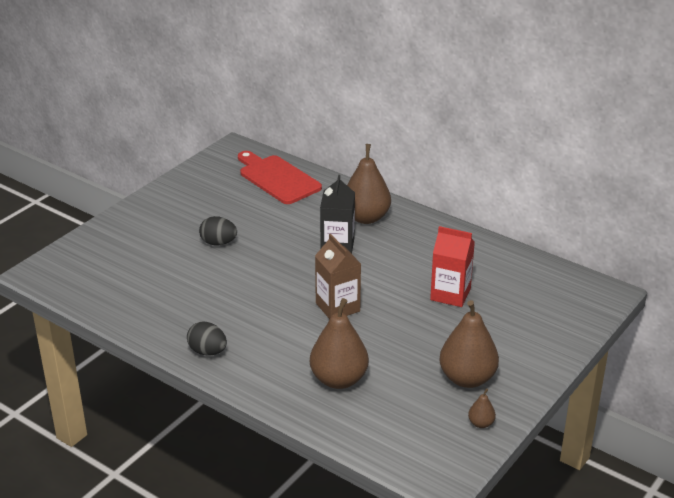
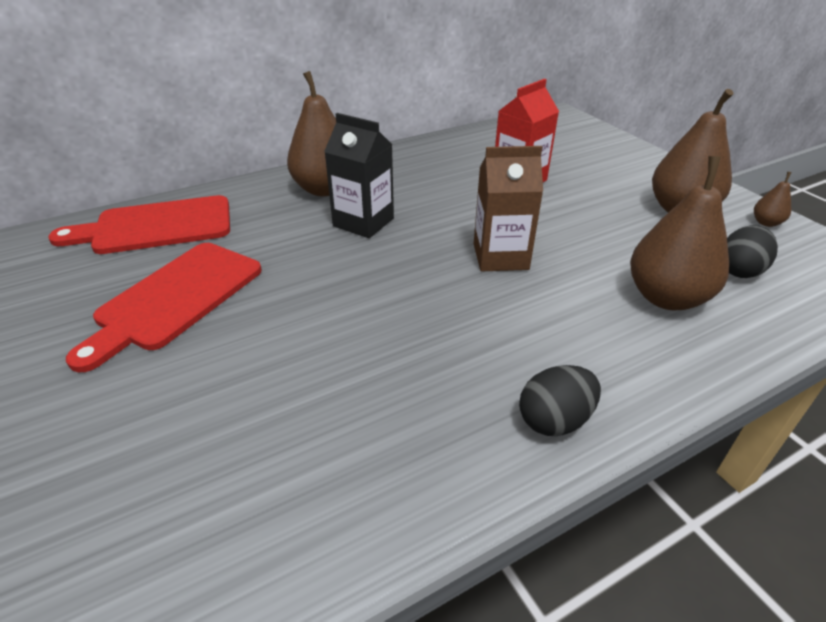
camera: 65 degrees left, 5 degrees up
(218, 243) = (252, 323): black egg -> black egg (739, 270)
(221, 213) = (175, 298): none -> red cutting board

